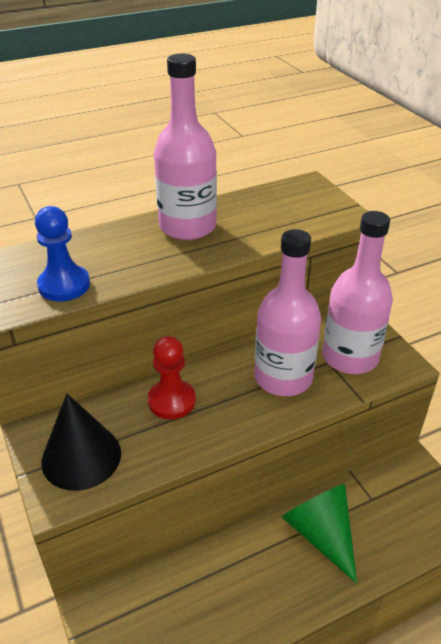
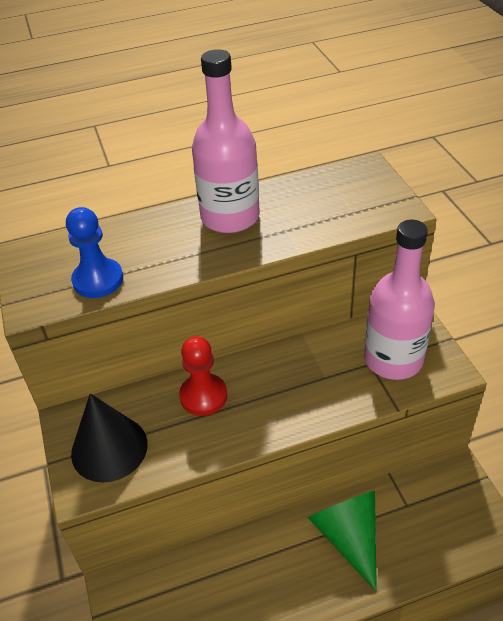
camera: 10 degrees right, 5 degrees up
(283, 377) = (319, 378): pink bottle -> none

